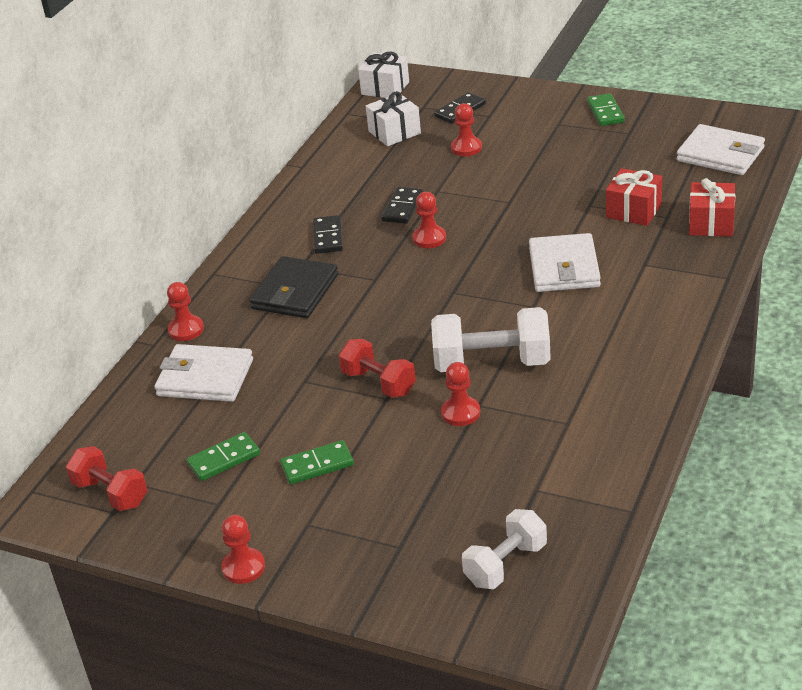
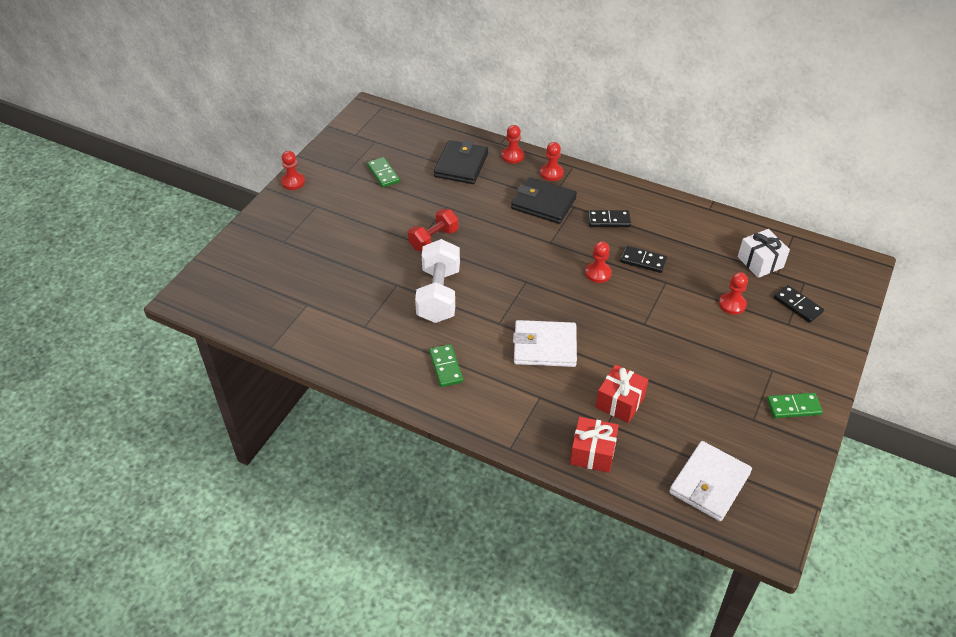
camera: 90 degrees right, 10 degrees up
(111, 493) = (370, 133): red dumbbell -> none
(205, 377) = (461, 165): white wallet -> black wallet
(317, 465) = (364, 210): green domino -> green domino (445, 367)
(385, 88) = (838, 260): white gift -> none
(460, 413) = (391, 275): red pawn -> red pawn (551, 173)
(505, 564) = (250, 284): white dumbbell -> none

